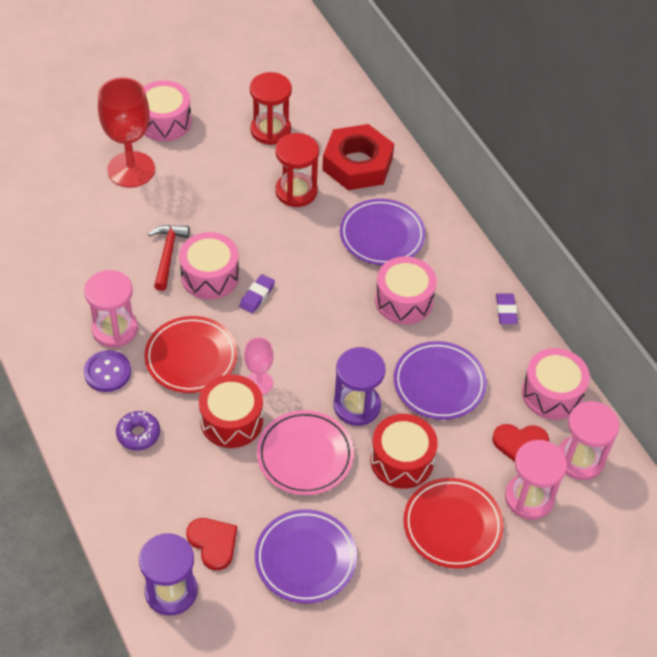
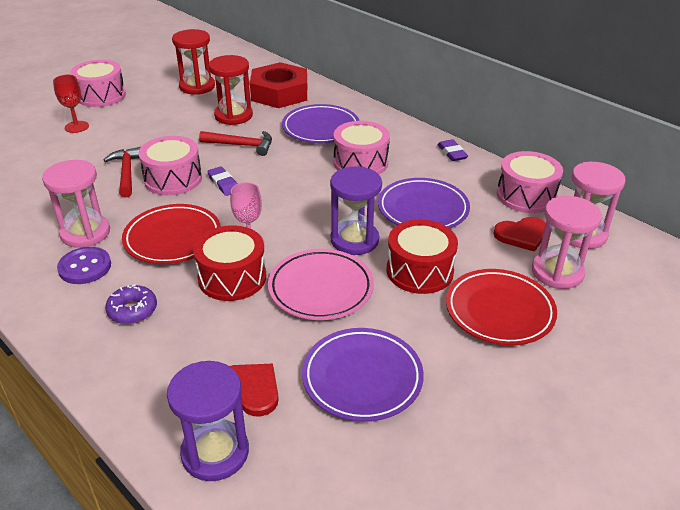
camera: 15 degrees left, 15 degrees down
(131, 169) = (76, 127): red goblet -> red goblet, size x0.53
(257, 296) = (223, 184): purple eraser -> purple eraser turned 45 degrees counterclockwise
(291, 242) = (241, 145): none -> red hammer

